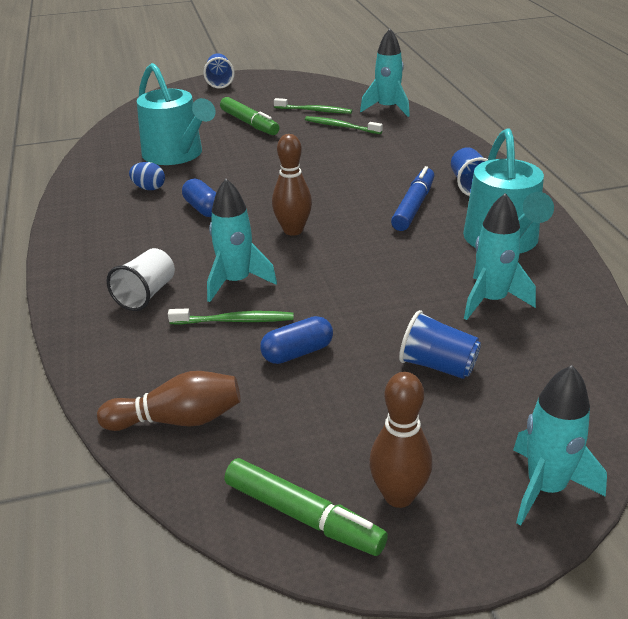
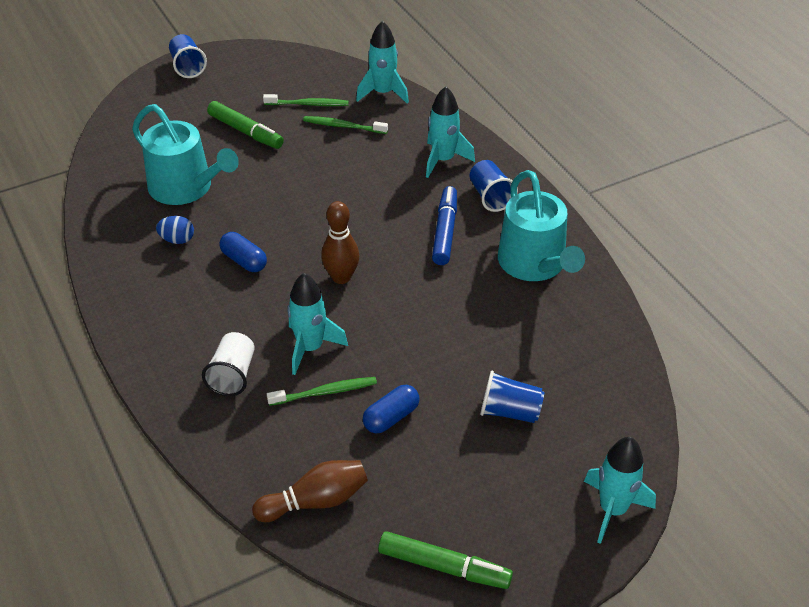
camera: 15 degrees left, 10 degrees up
(399, 496) = (509, 536): brown bowling pin -> none
(491, 300) = (538, 335): turquoise rocket -> turquoise rocket (443, 160)

